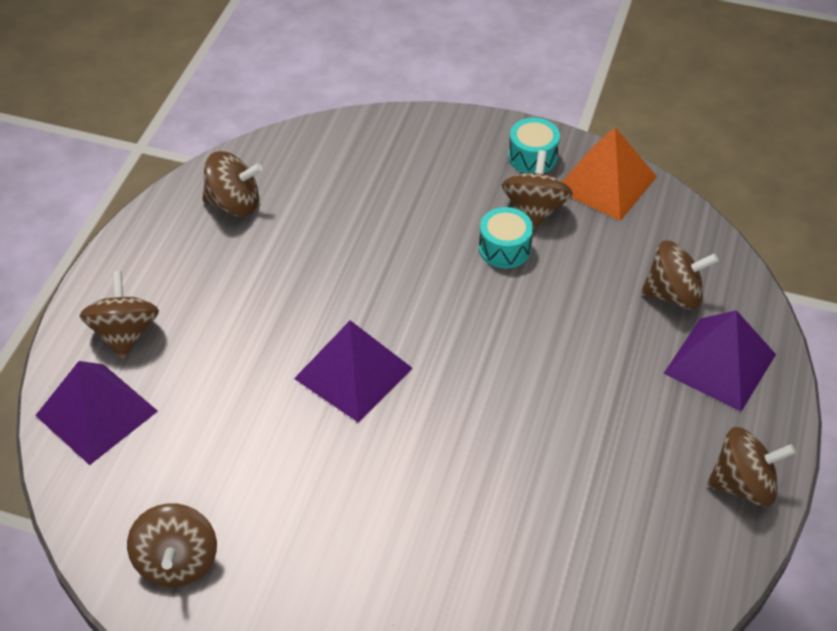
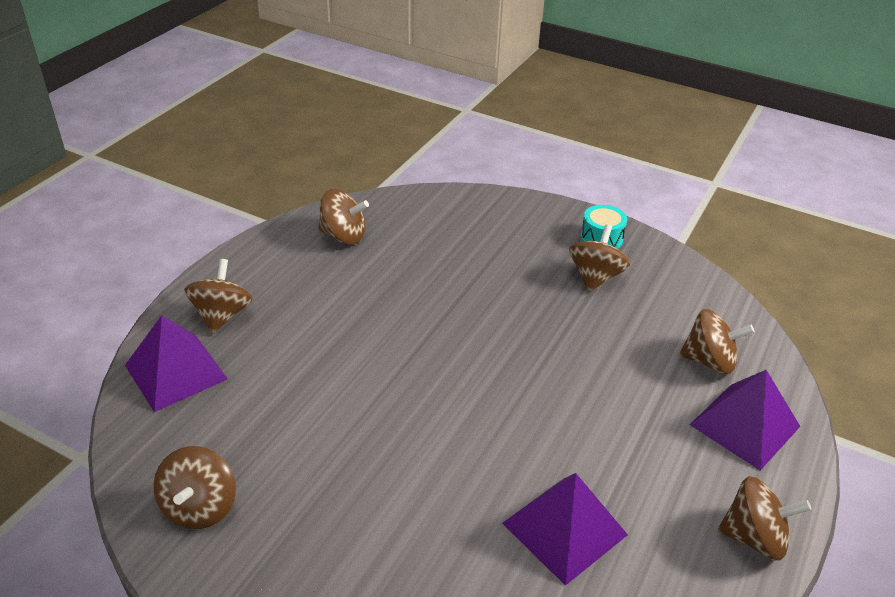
camera: 10 degrees right, 10 degrees down
(353, 373) = (405, 377): purple pyramid -> purple pyramid (564, 529)
(504, 248) = (562, 302): turquoise drum -> none
(606, 182) = (662, 266): orange pyramid -> none

